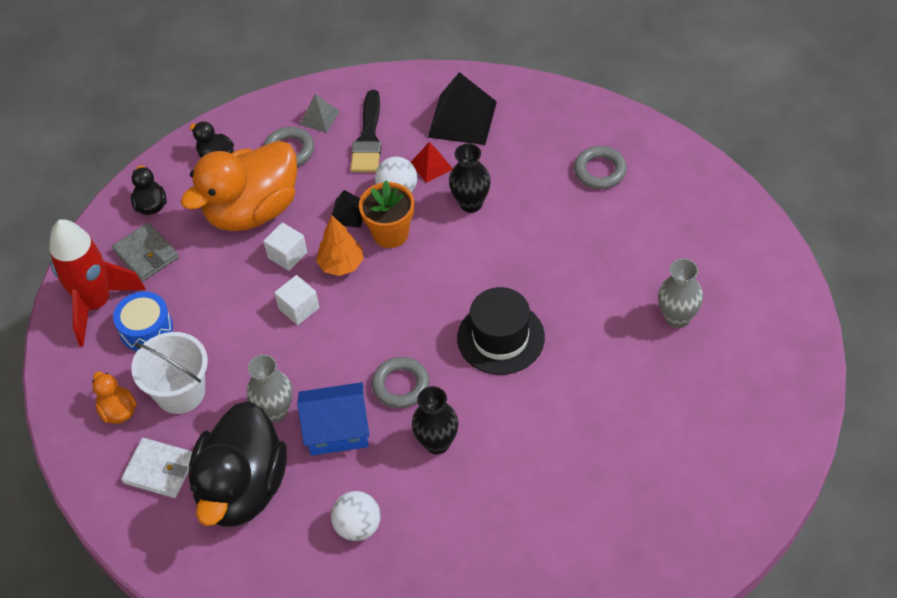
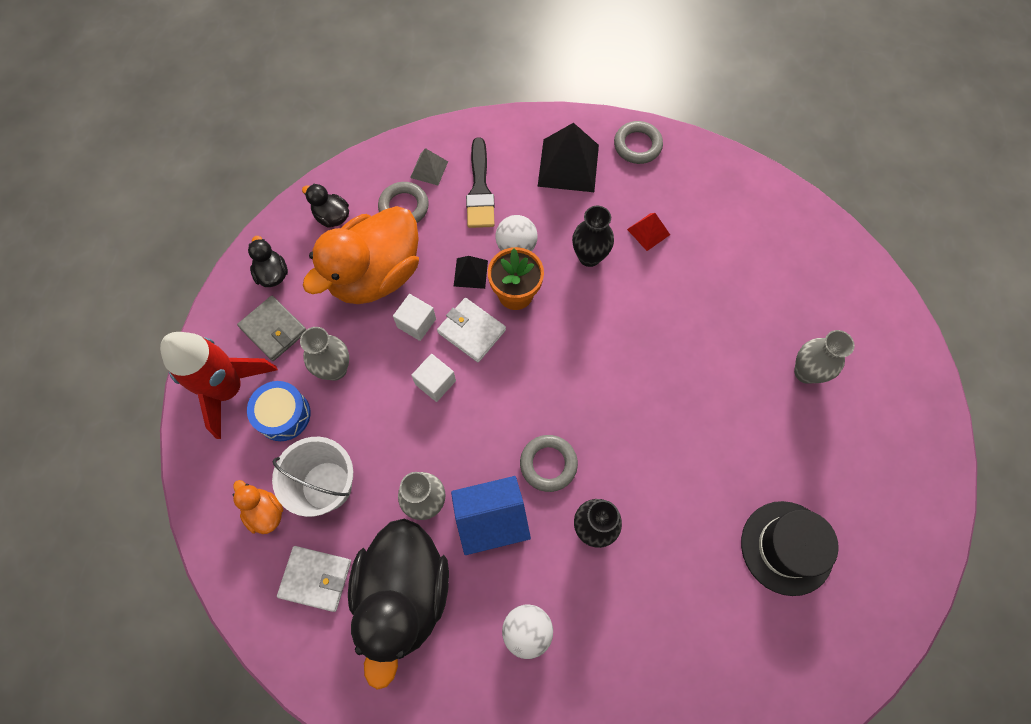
camera: 10 degrees left, 15 degrees up
(201, 292) = (335, 369): none -> grey vase
(341, 265) = (471, 331): orange tree -> white wallet
(431, 166) = (545, 217): red pyramid -> red pyramid (648, 232)
(500, 338) = (639, 404): black hat -> black hat (786, 547)
(600, 171) = (708, 215): grey ring -> grey ring (637, 145)

